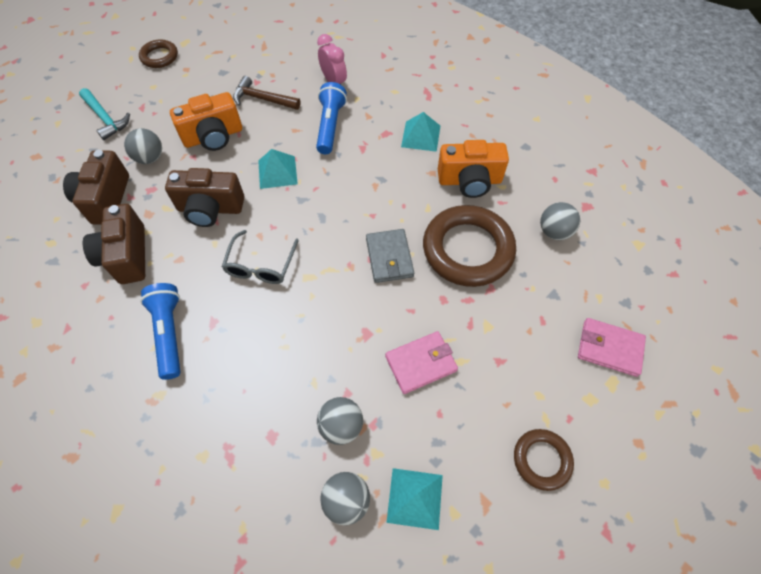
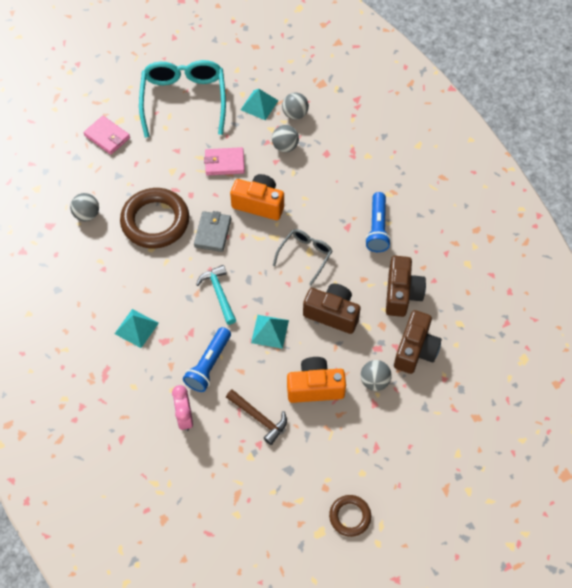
camera: 160 degrees left, 0 degrees up
(105, 118) = (411, 443): turquoise hammer -> turquoise hammer (219, 293)
(469, 181) = (121, 273): orange camera -> orange camera (259, 204)
(541, 460) = (184, 100): brown ring -> turquoise glasses

